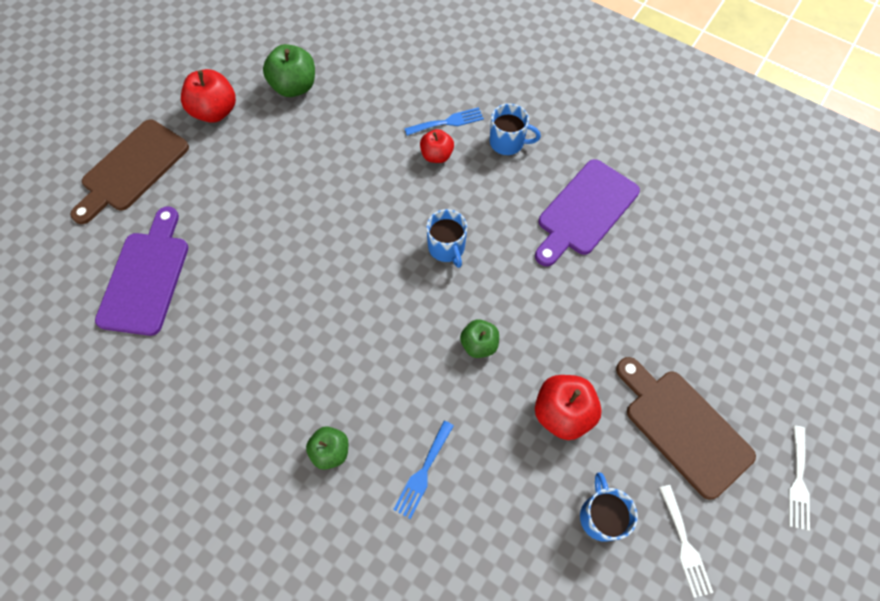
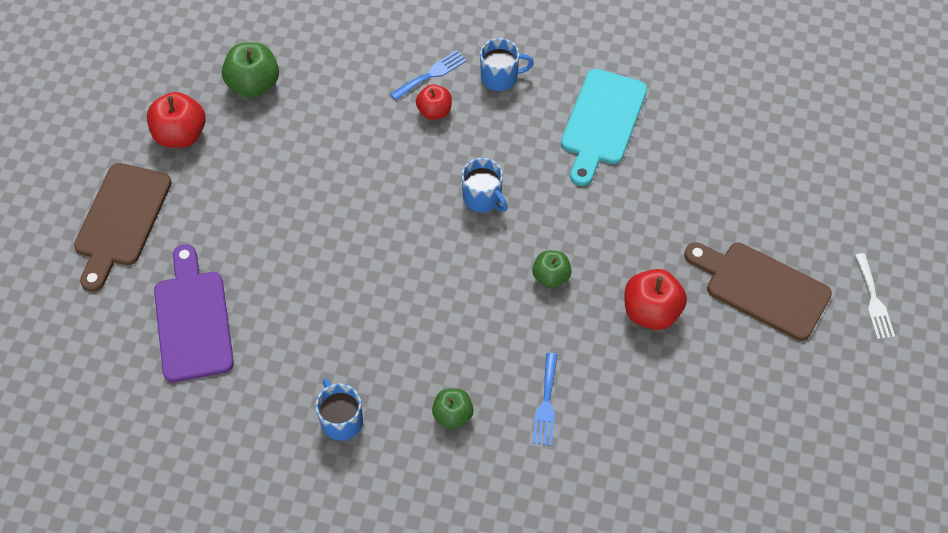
camera: 20 degrees left, 5 degrees down
(584, 211) = (601, 122): purple cutting board -> turquoise cutting board
(601, 516) = (717, 385): blue mug -> blue mug (341, 420)
(685, 545) = (796, 383): white fork -> none

